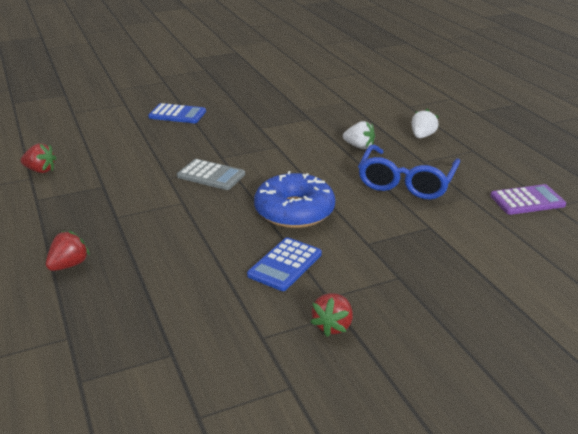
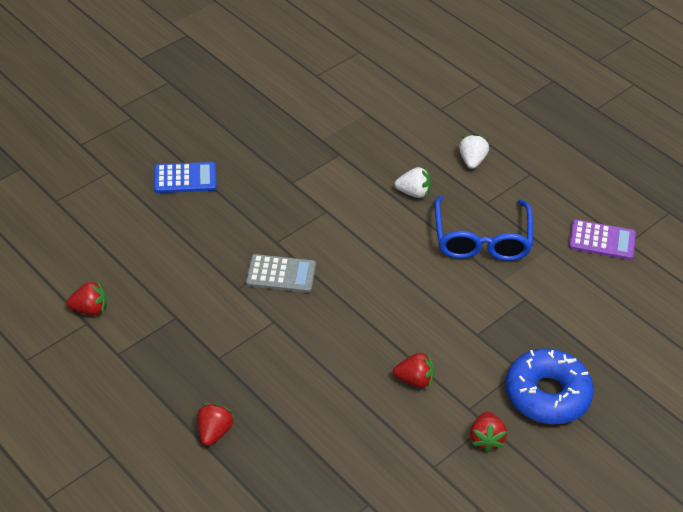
camera: 20 degrees left, 15 degrees up
(285, 264) = (414, 380): blue calculator -> red strawberry
(294, 211) = (391, 307): blue donut -> blue donut (547, 394)
(527, 200) = (602, 240): purple calculator -> purple calculator turned 45 degrees clockwise

